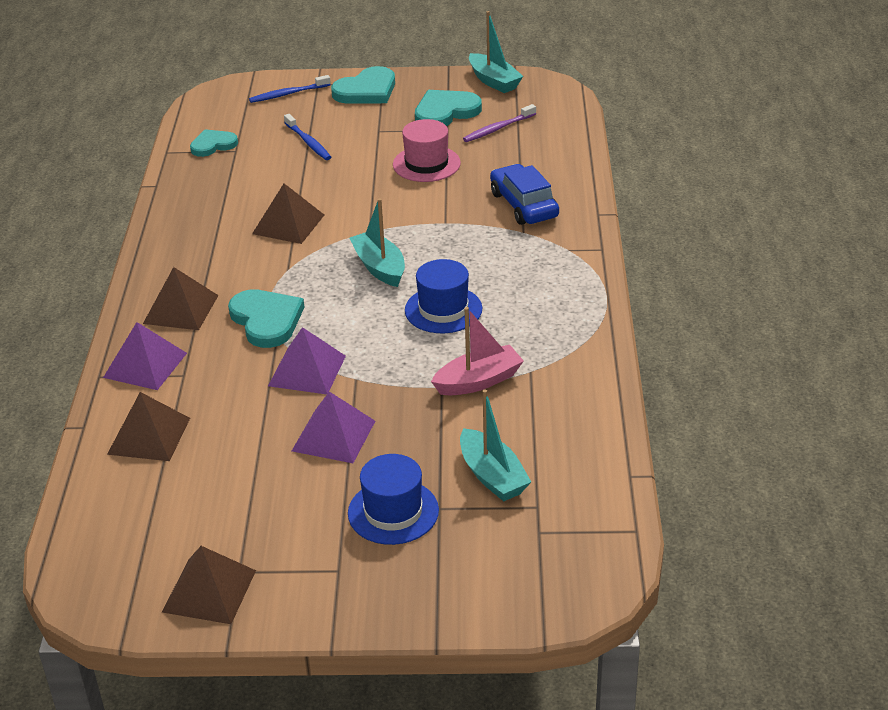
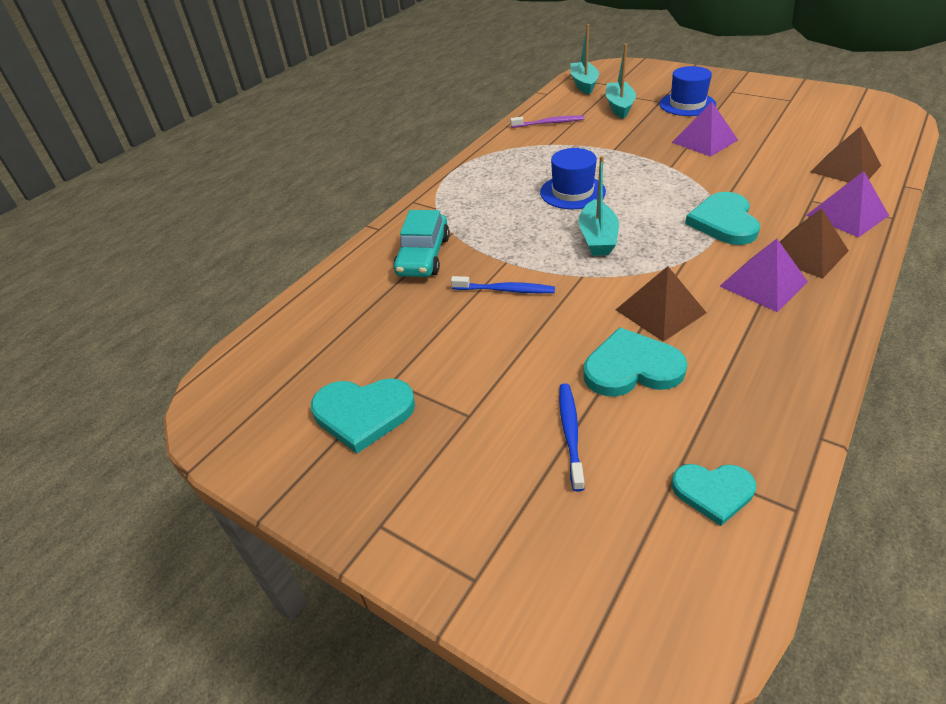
camera: 145 degrees left, 5 degrees up
(209, 591) = (810, 96): brown pyramid -> none
(288, 94) = (538, 575): blue toothbrush -> blue toothbrush (505, 290)
(307, 370) = (705, 179): purple pyramid -> purple pyramid (763, 284)
(366, 90) = (417, 516): turquoise heart -> turquoise heart (631, 368)
(426, 164) = (461, 337): pink hat -> none
(478, 381) = (587, 146): pink boat -> none
(494, 81) = (250, 447): turquoise boat -> turquoise boat (584, 84)
(498, 128) = (341, 358): purple toothbrush -> purple toothbrush (549, 123)
(524, 205) = (423, 256): blue car -> turquoise car

